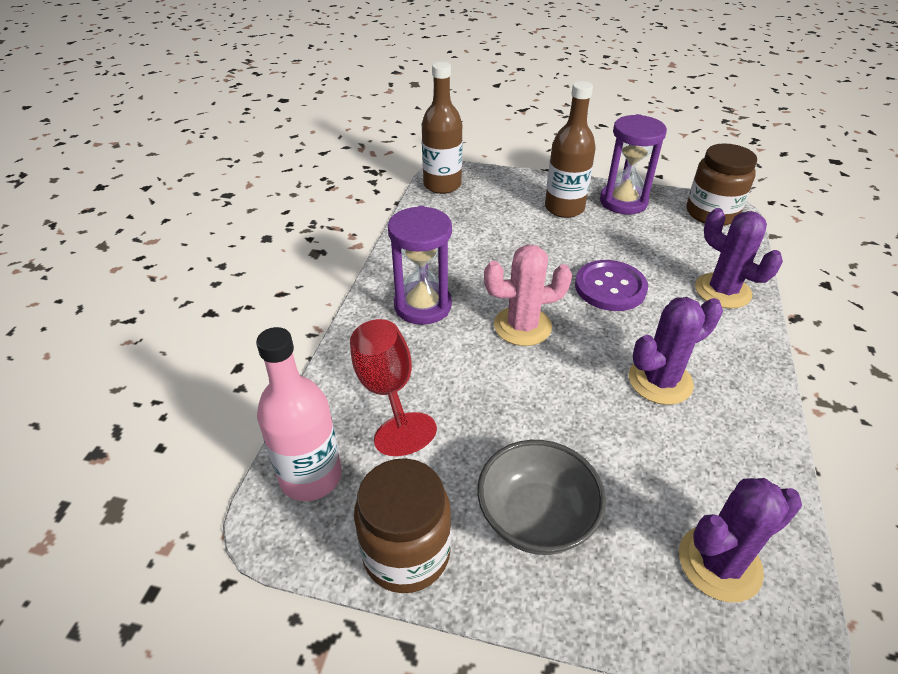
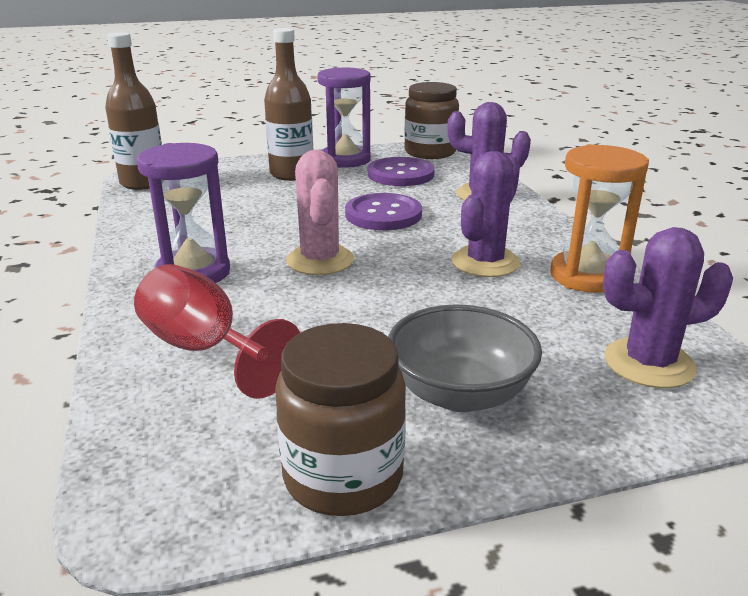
camera: 30 degrees left, 15 degrees down
(311, 476) = (160, 455): pink bottle -> none
(522, 326) = (320, 260): pink cactus -> pink cactus turned 60 degrees counterclockwise
(661, 237) = (400, 174): none -> purple button
(719, 563) = (649, 363): purple cactus -> purple cactus turned 45 degrees clockwise
(744, 436) = (587, 276): none -> orange hourglass

